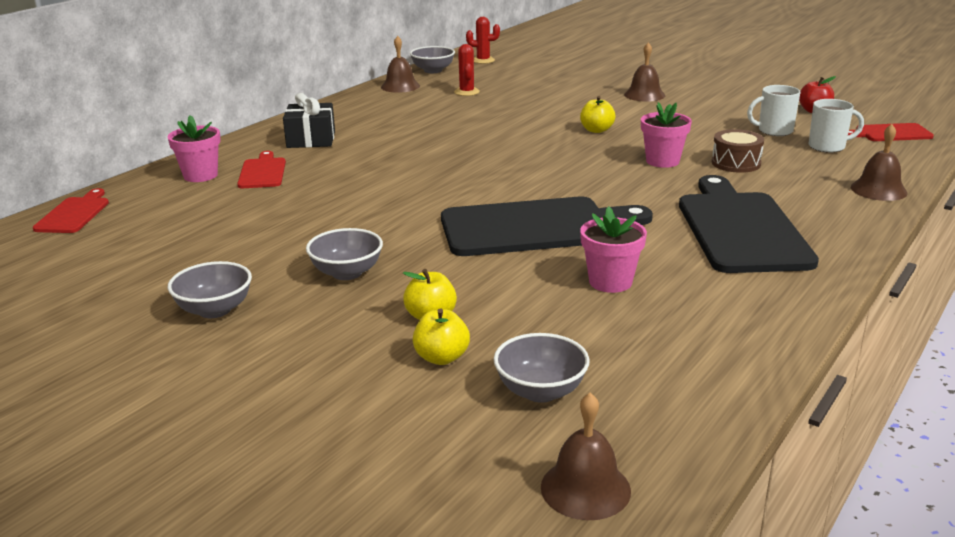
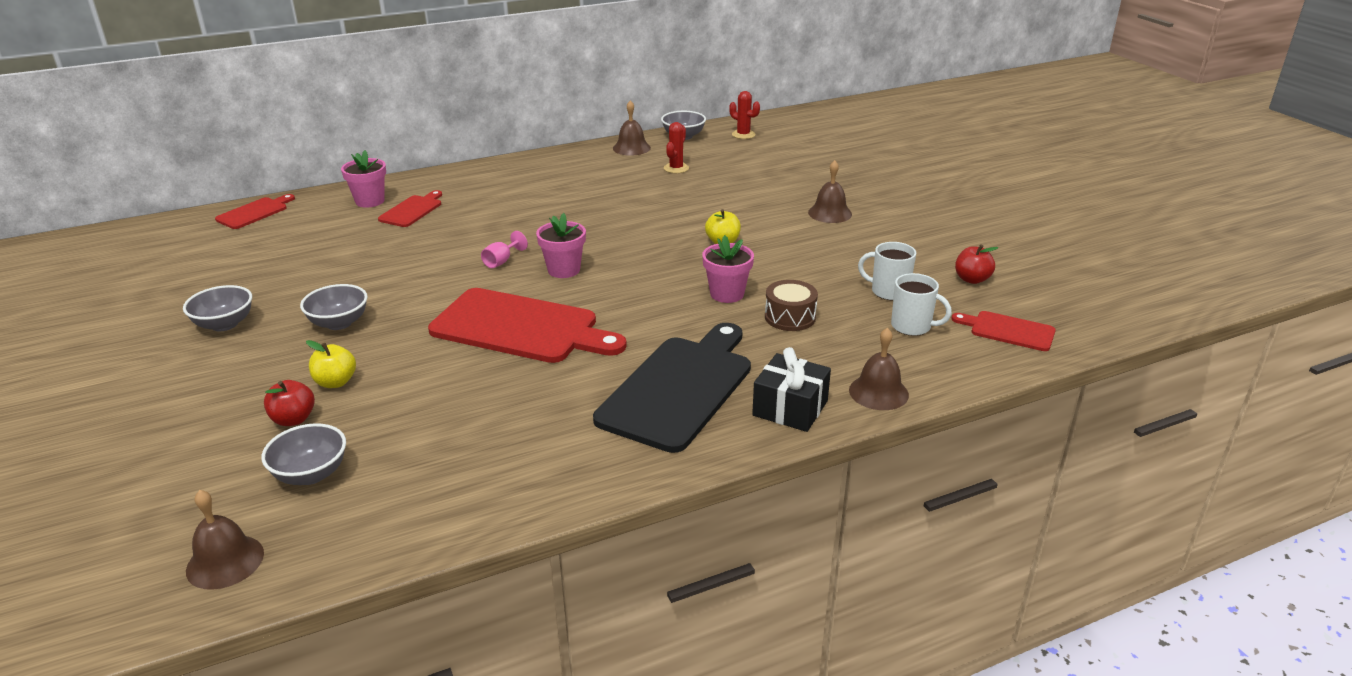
camera: 30 degrees right, 5 degrees up
(311, 139) = (487, 187): black gift -> black gift (790, 408)
(427, 187) = (501, 261): none -> pink goblet
(441, 358) = (293, 419): yellow apple -> red apple
(534, 227) = (520, 327): black cutting board -> red cutting board
(610, 282) = (497, 401): pink flower pot -> pink flower pot (564, 270)

